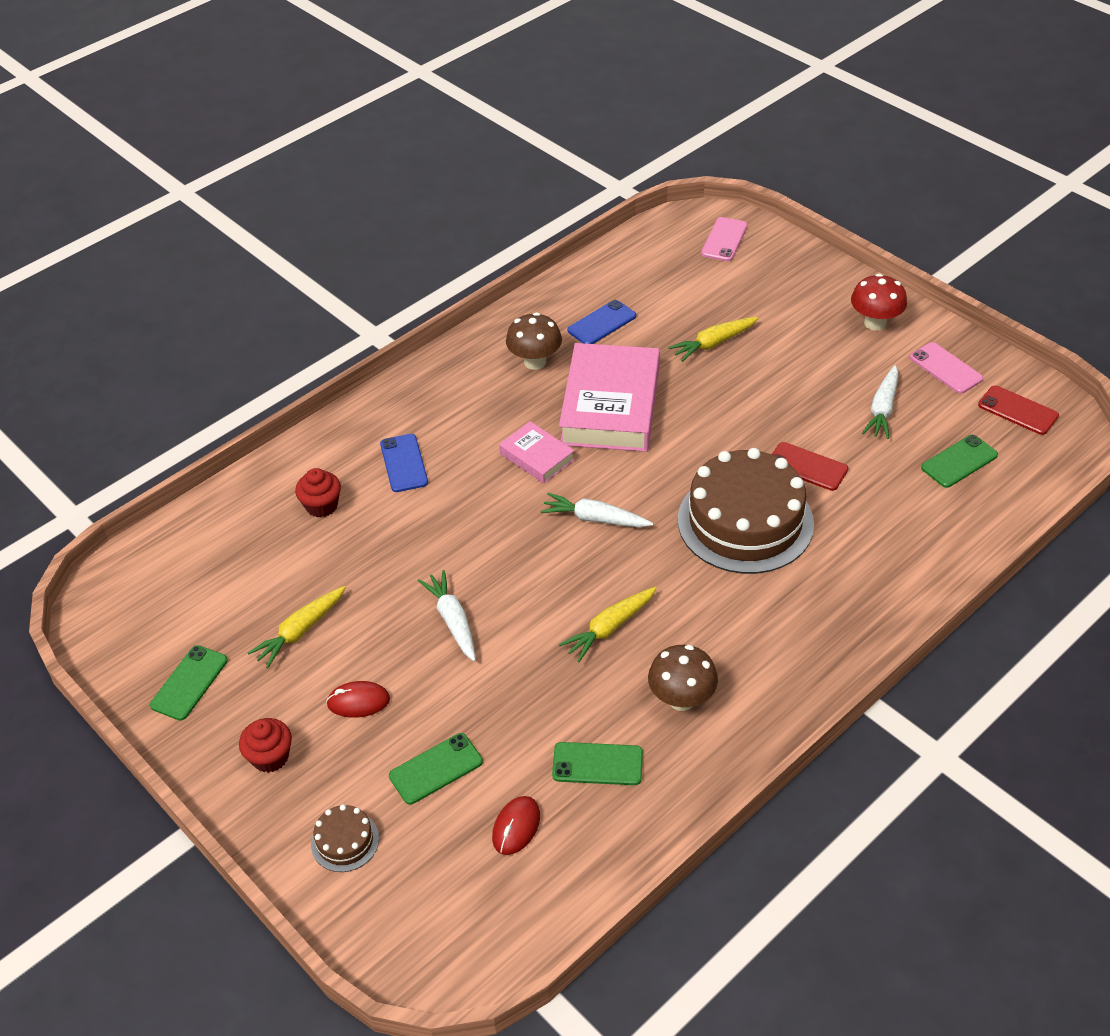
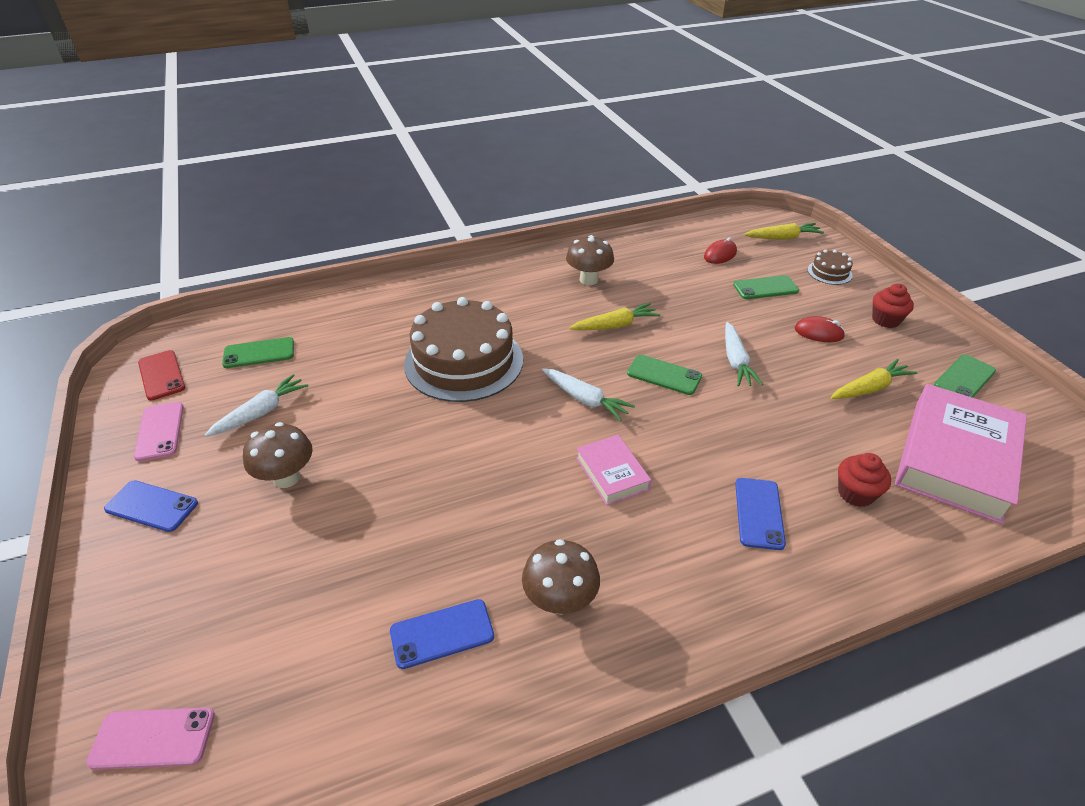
camera: 160 degrees left, 5 degrees down
(597, 764) = (659, 266): green phone -> green phone (664, 375)
(610, 406) = (505, 505): pink book -> pink book (955, 459)
(713, 343) = (338, 546): yellow carrot -> yellow carrot (783, 238)
(724, 240) = (153, 738): pink phone -> pink phone turned 45 degrees clockwise
(799, 370) = (286, 478): none -> brown mushroom
(807, 467) = (376, 386): red phone -> none
(875, 323) = (152, 506): red mushroom -> blue phone

